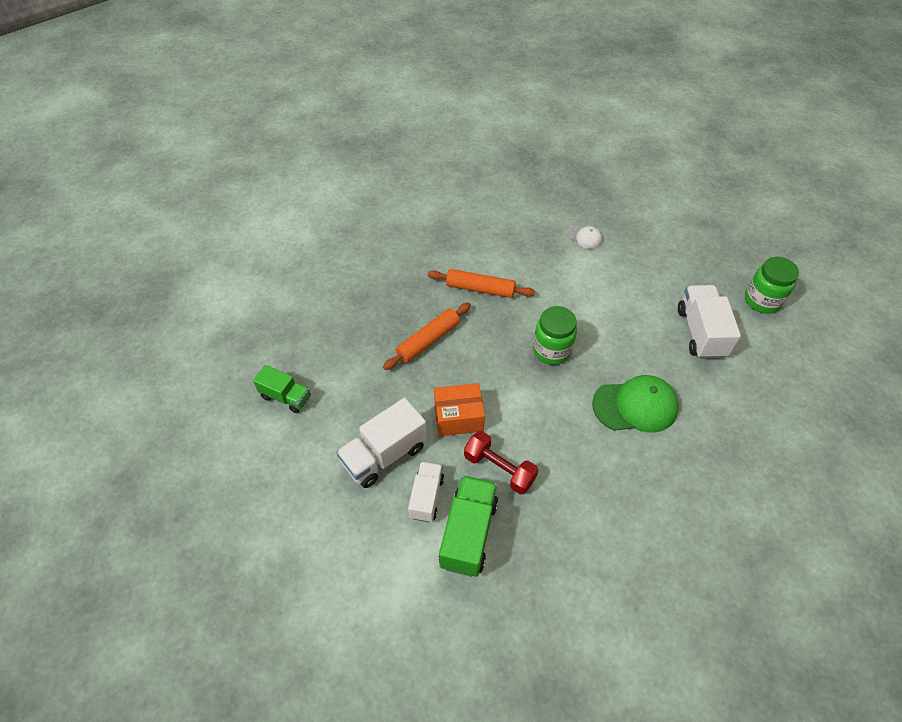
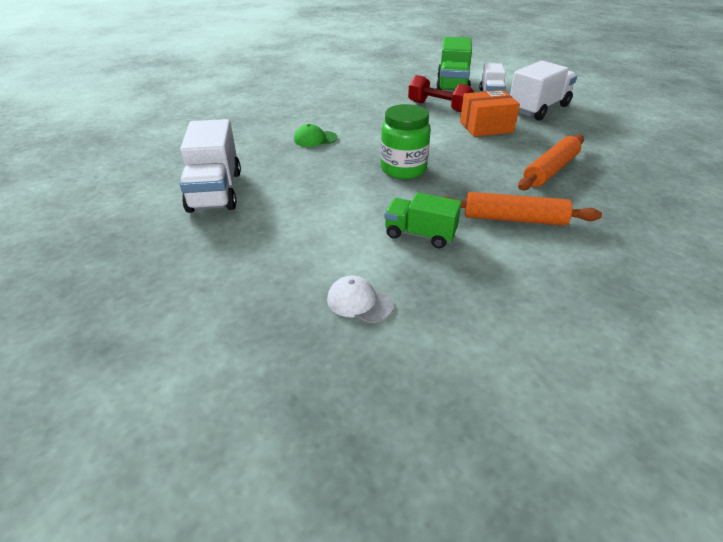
camera: 175 degrees right, 15 degrees down
(286, 397) = (659, 130): green truck -> green truck (420, 235)
(635, 406) = (315, 139): green cap -> green cap, size x0.51
(762, 301) = (102, 226): green jar -> none

